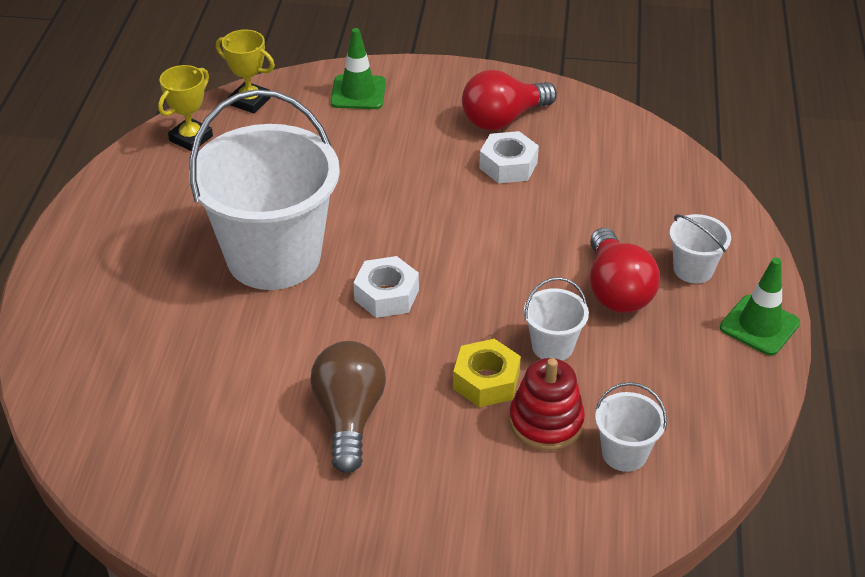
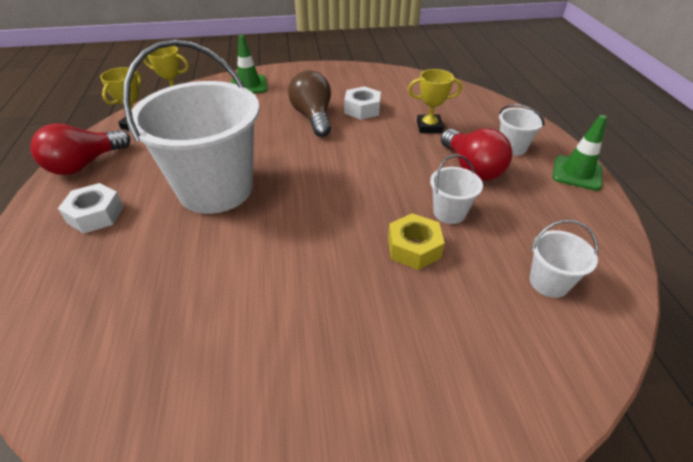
camera: 15 degrees left, 0 degrees up
(349, 417) = (314, 302): brown light bulb -> brown light bulb (313, 117)
(386, 295) = (311, 200): white nut -> white nut (96, 214)
(503, 119) = (347, 86): red light bulb -> red light bulb (85, 164)
(546, 422) = (476, 270): red stacking toy -> none
(591, 214) = (429, 127): none -> yellow trophy

